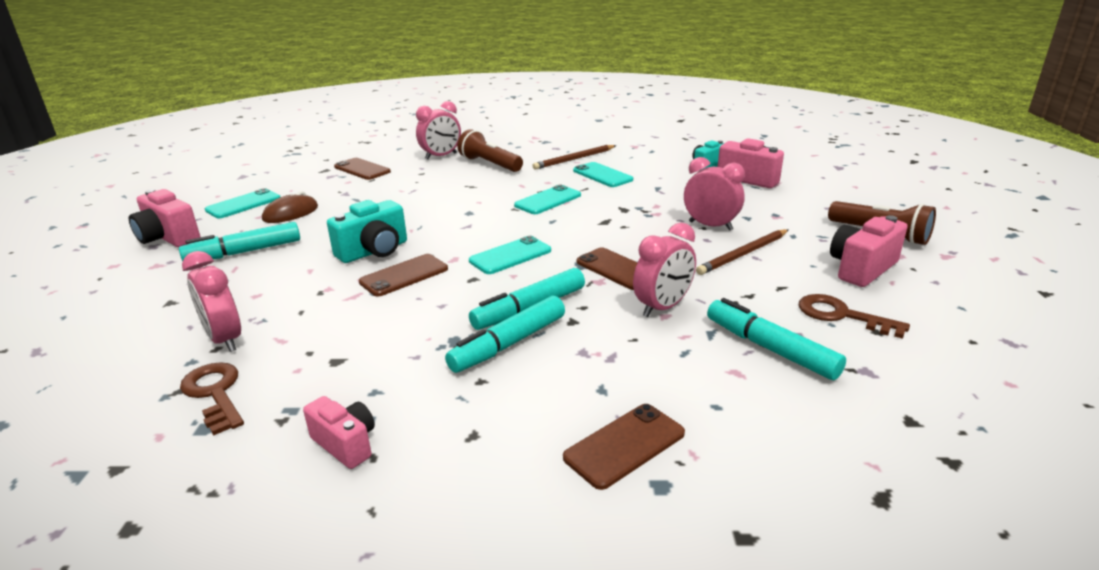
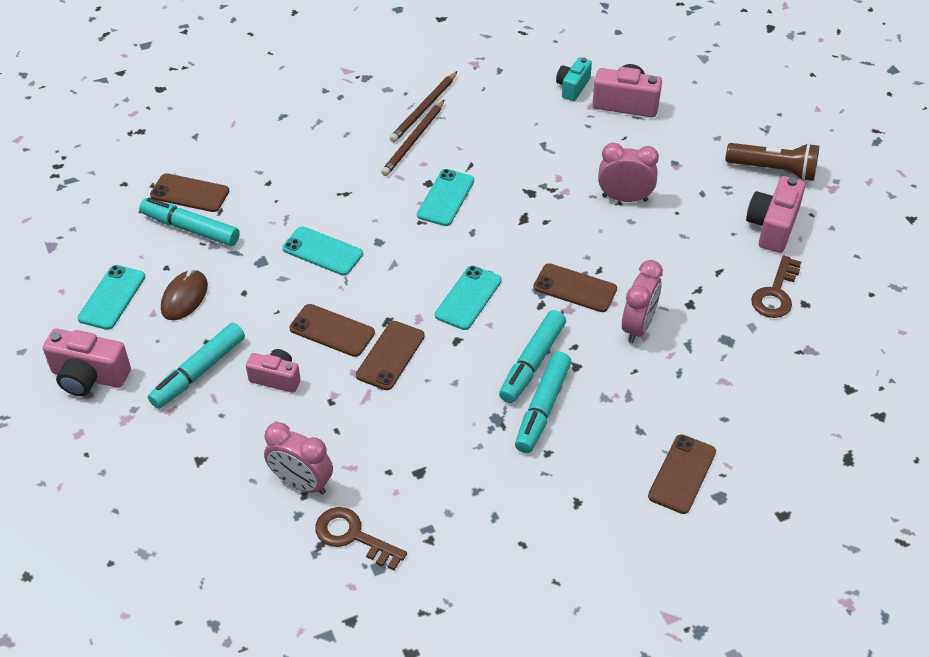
camera: 25 degrees left, 20 degrees up
(346, 444) = (495, 541): pink camera -> pink camera (276, 378)
(374, 251) = (332, 331): turquoise camera -> brown phone
(441, 156) = (263, 141): pink clock -> none
(490, 164) = (334, 144): brown flashlight -> none
(602, 175) = (474, 135): turquoise phone -> turquoise phone (322, 251)
(743, 254) = (671, 234): brown pencil -> brown pencil (413, 140)
(770, 348) = (737, 348): turquoise marker -> turquoise marker (190, 229)
(842, 315) = (775, 293): brown key -> brown key turned 75 degrees counterclockwise

